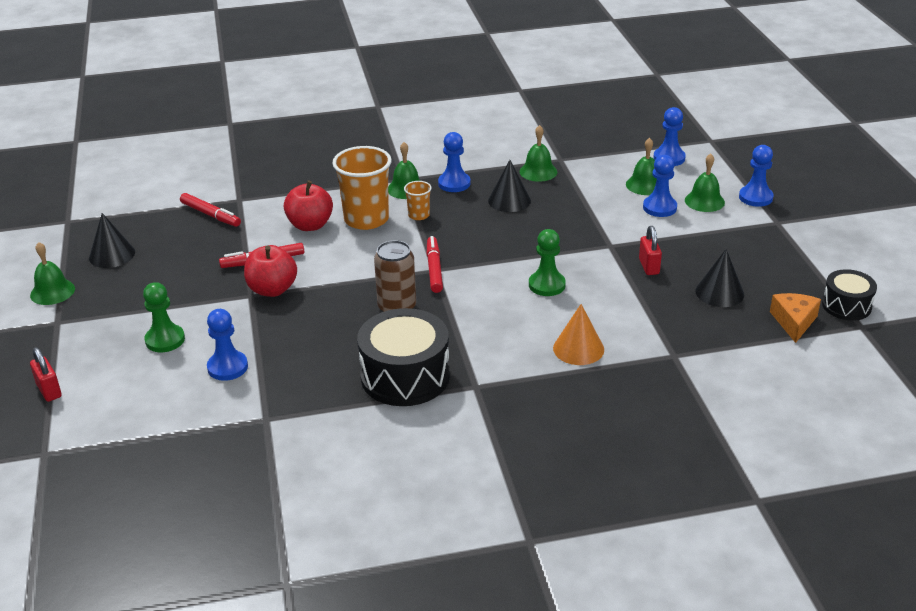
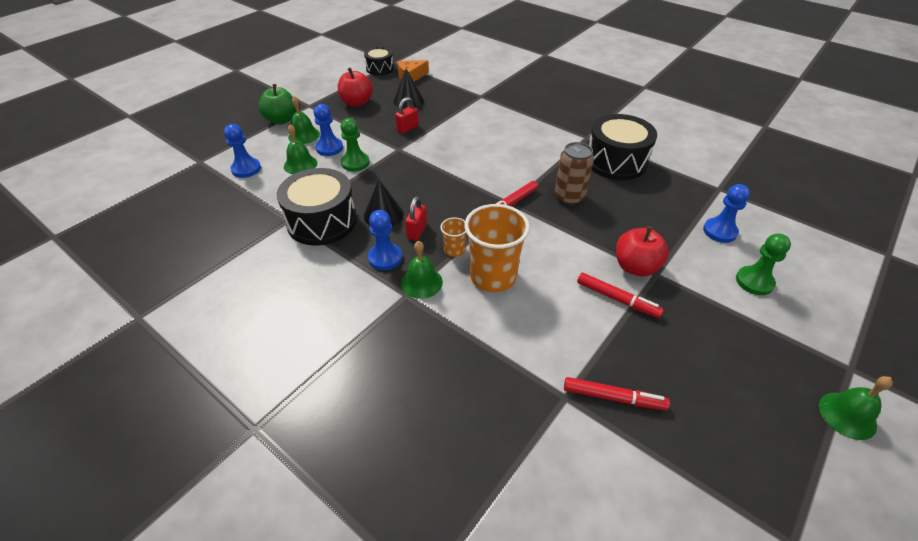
camera: 130 degrees left, 10 degrees up
(49, 390) = (874, 300): red padlock -> red padlock (417, 231)
(112, 255) = (757, 422): black cone -> none
(210, 215) = (613, 398): red marker -> red marker turned 105 degrees clockwise
(310, 225) = (540, 306): red apple -> red apple (356, 102)
(538, 171) = (322, 221): green bell -> black drum
(547, 285) = (470, 153): green pawn -> green pawn (355, 163)
(578, 348) = (513, 121): orange cone -> none
(755, 197) = (282, 120): blue pawn -> green apple

